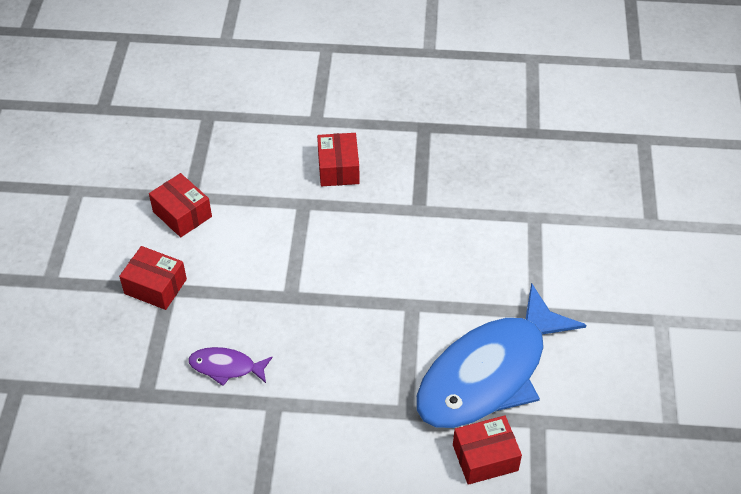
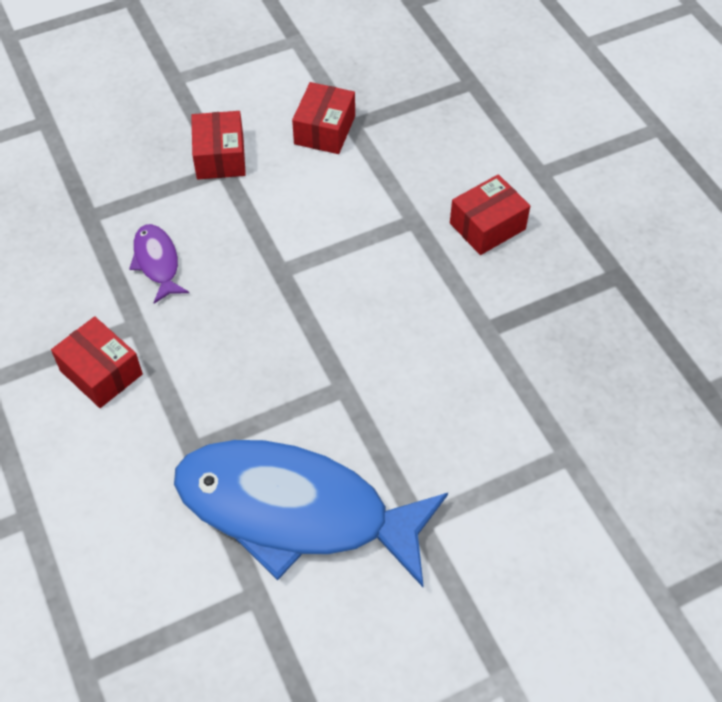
camera: 60 degrees right, 5 degrees up
(485, 457) = (174, 560): red box -> red box (101, 372)

